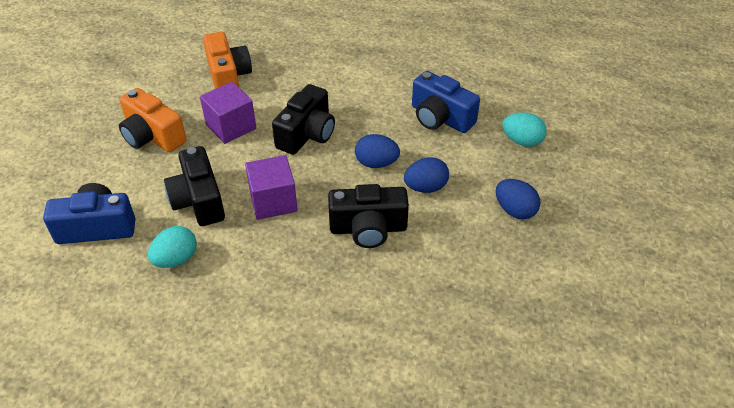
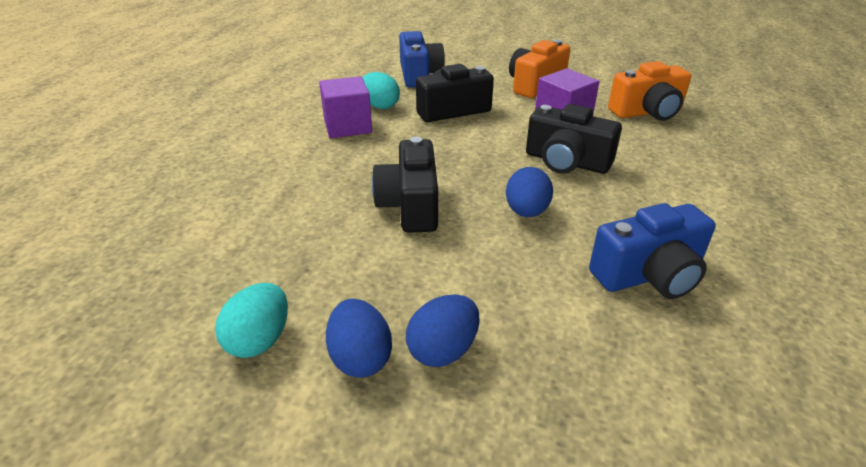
camera: 90 degrees right, 10 degrees down
(273, 201) = (452, 146): purple cube -> purple cube (347, 126)
(425, 187) = (486, 253): blue egg -> blue egg (360, 358)
(440, 118) = (649, 275): blue camera -> blue camera turned 150 degrees counterclockwise
(522, 141) = (627, 381): turquoise egg -> turquoise egg (259, 340)

